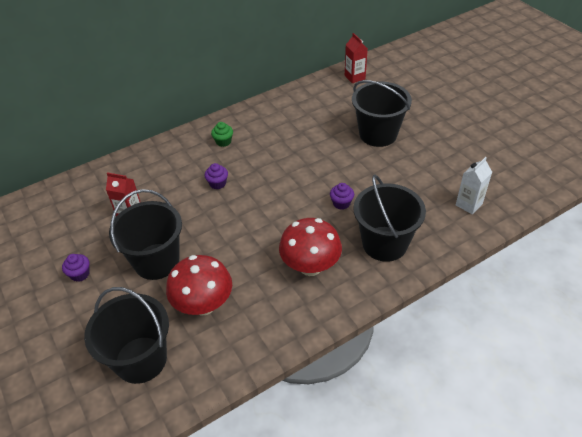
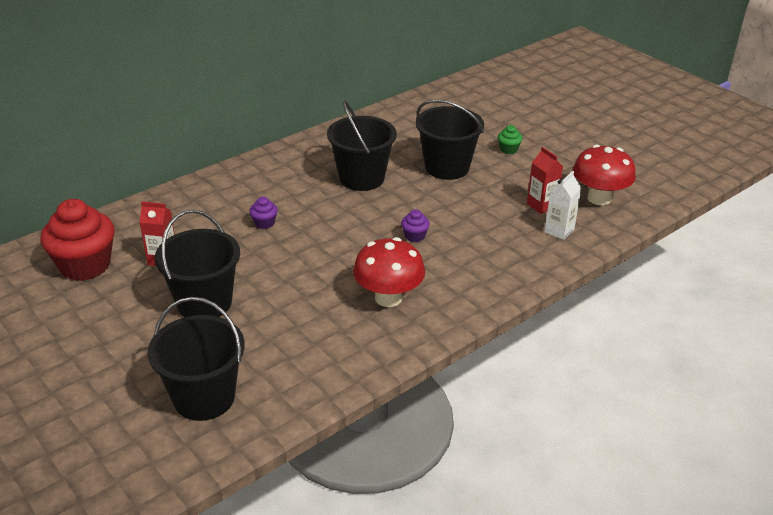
camera: 10 degrees left, 10 degrees down
(68, 218) = (85, 265): none -> red cupcake
(80, 274) = (112, 320): purple cupcake -> none
(203, 304) = (269, 341): red mushroom -> red mushroom (599, 198)
(223, 141) = (263, 181): green cupcake -> green cupcake (508, 149)
(354, 77) = (411, 112): red carton -> red carton (541, 205)
(384, 244) = (470, 272): black bucket -> black bucket (361, 178)

